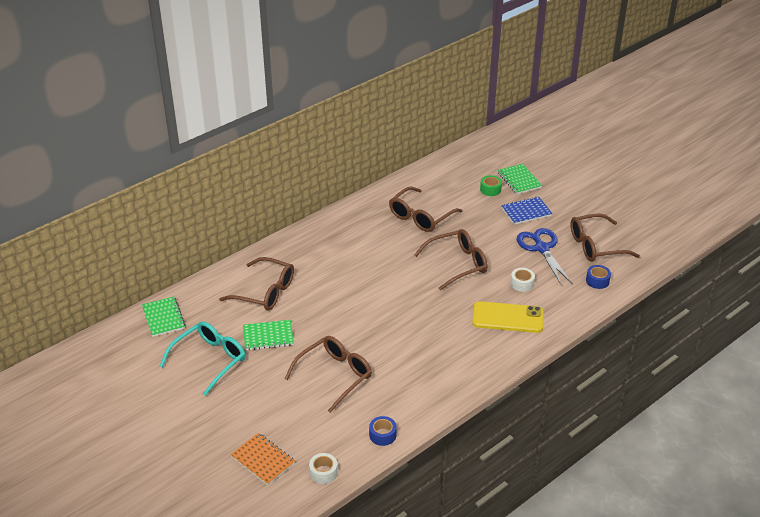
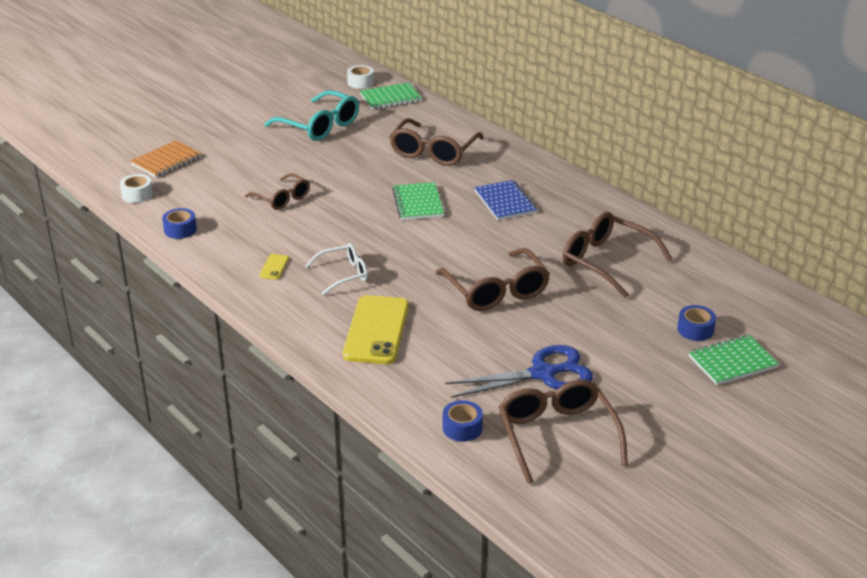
camera: 90 degrees right, 5 degrees down
(268, 336) = (355, 156): green notebook -> green notebook (418, 203)
(334, 376) = (281, 198): brown glasses -> brown glasses, size x0.62
(435, 373) = (274, 267): none -> yellow phone
(443, 336) = (343, 274): none -> white glasses
(490, 189) = (695, 329): green tape -> blue tape
(522, 283) = (453, 348): white tape -> white tape (360, 82)
(526, 212) = (640, 364): blue notebook -> blue notebook (505, 202)

